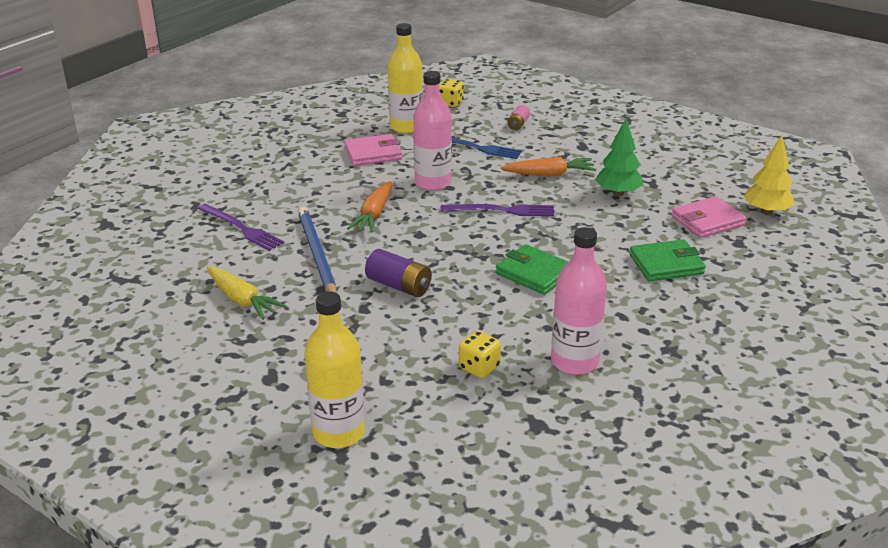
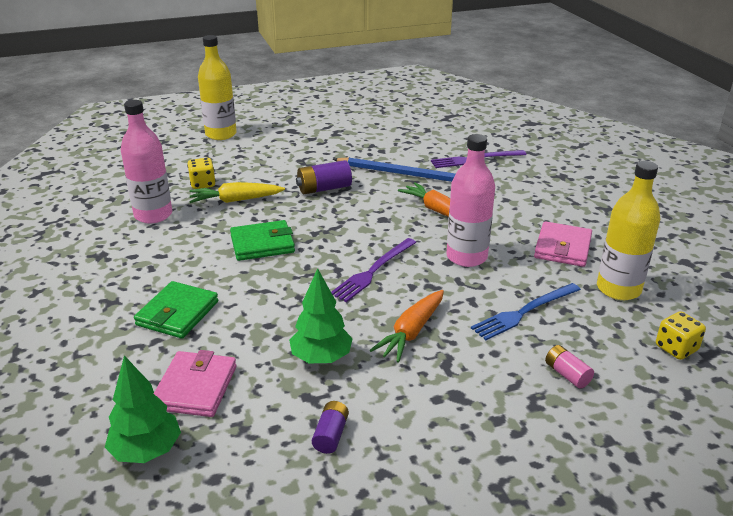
camera: 125 degrees right, 0 degrees up
(242, 300) = (379, 140): yellow carrot -> yellow carrot (235, 200)
(666, 168) = (331, 435): none -> purple battery
(766, 211) = (146, 451): yellow tree -> green tree

